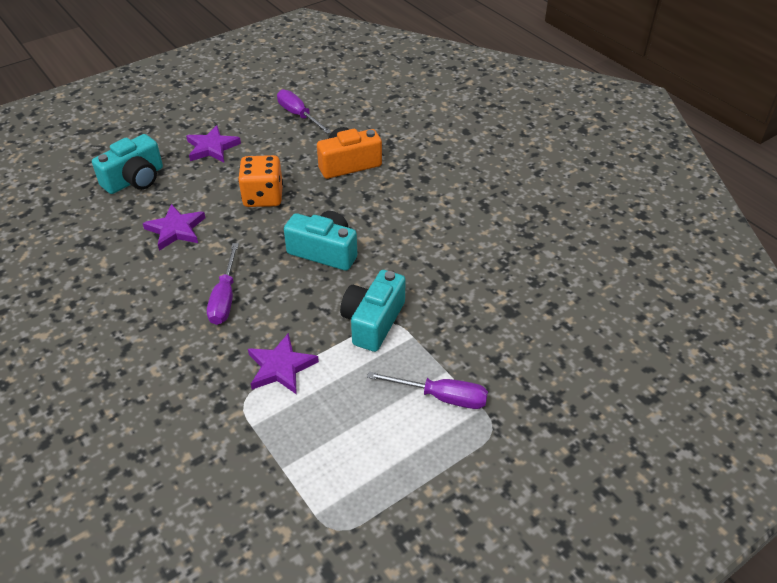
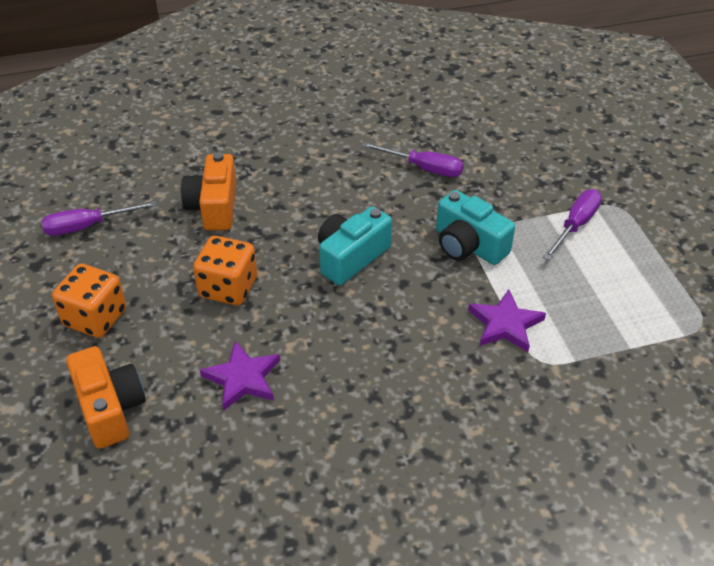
camera: 70 degrees left, 0 degrees up
(135, 179) = (110, 408): turquoise camera -> orange camera
(212, 147) = (95, 318): purple star -> orange dice
(225, 298) = (386, 351): purple screwdriver -> purple screwdriver (424, 168)

